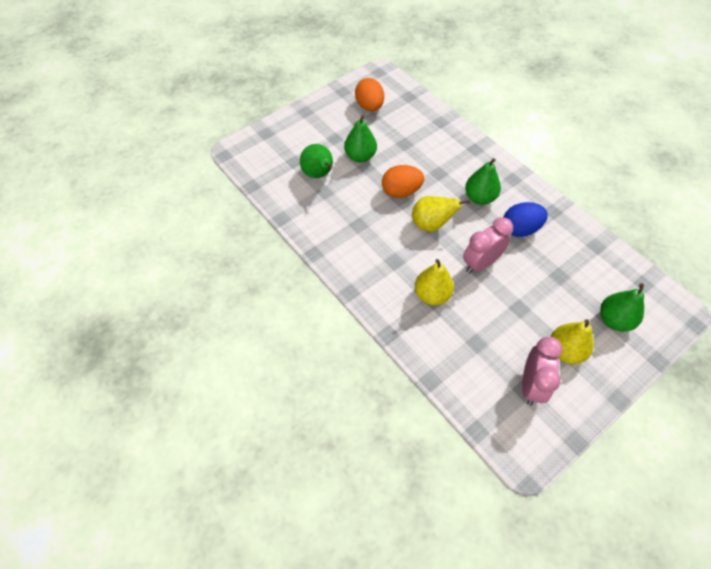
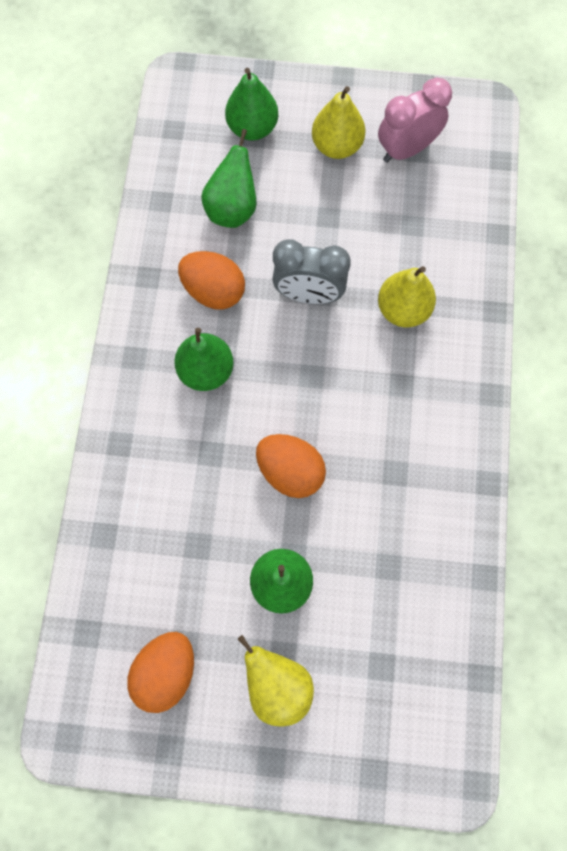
camera: 135 degrees left, 15 degrees up
(318, 174) = (369, 606): green pear -> green pear (232, 209)
(431, 224) = (306, 390): yellow pear -> yellow pear (277, 684)
(480, 263) = (308, 294): pink clock -> grey clock
(520, 229) = (214, 291): blue egg -> orange egg

